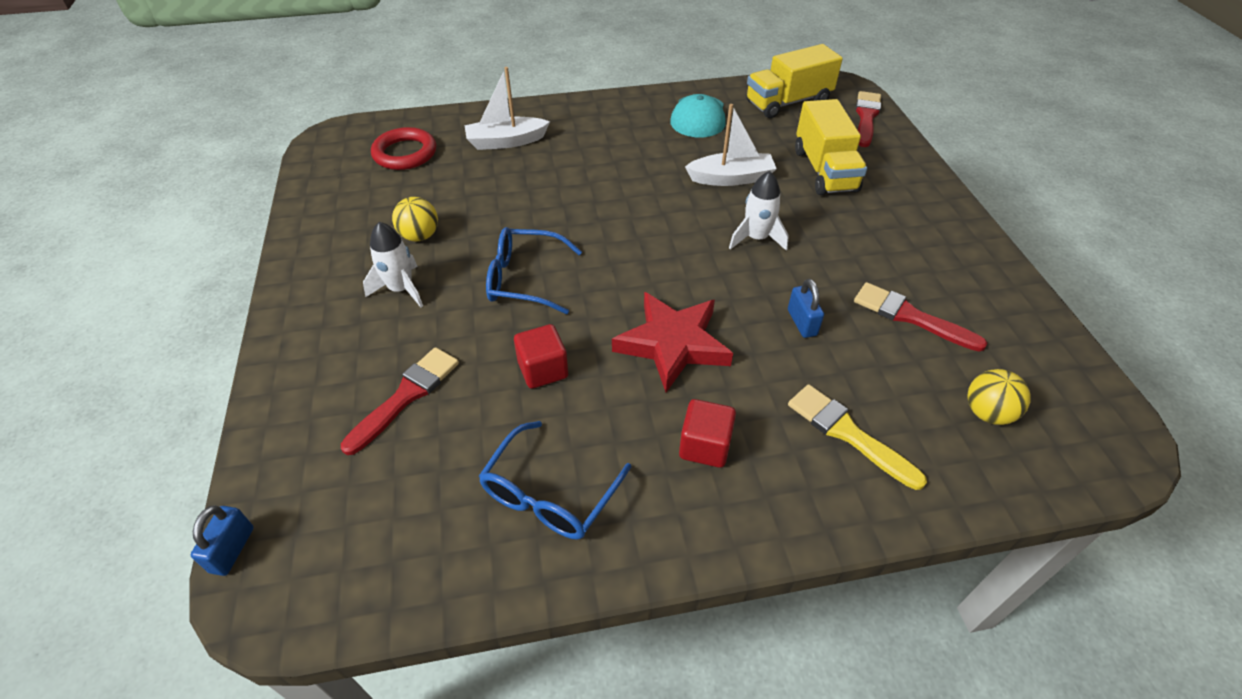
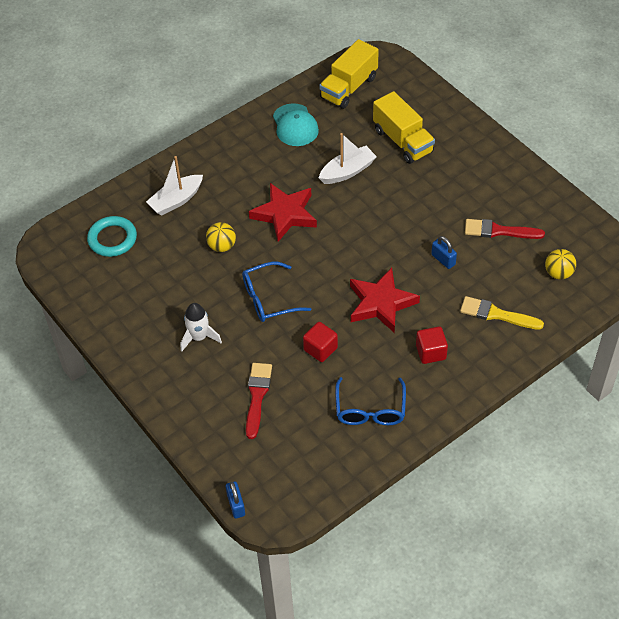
camera: 25 degrees left, 5 degrees up
(405, 153) = (112, 239): red ring -> turquoise ring
(420, 236) = (179, 297): yellow ball -> yellow ball (222, 246)
(619, 196) = (285, 214): none -> red star
(756, 238) = (388, 212): white rocket -> none
(866, 117) = (407, 82): red brush -> none

